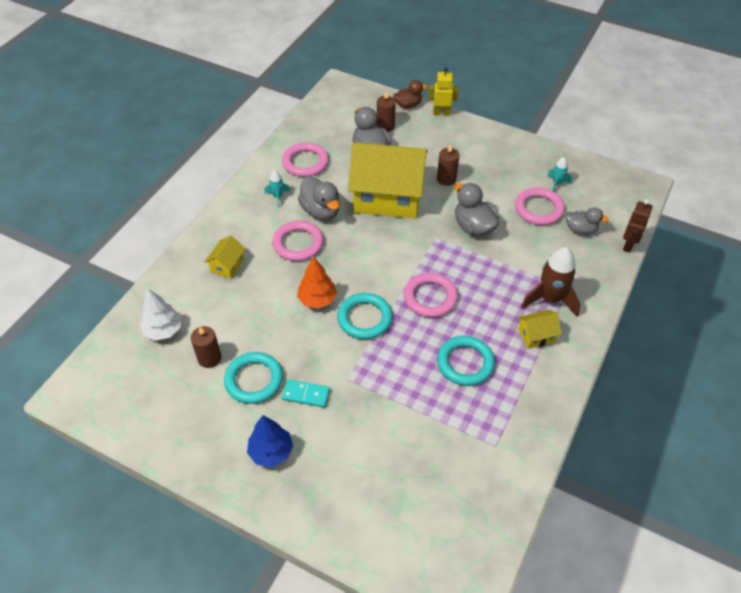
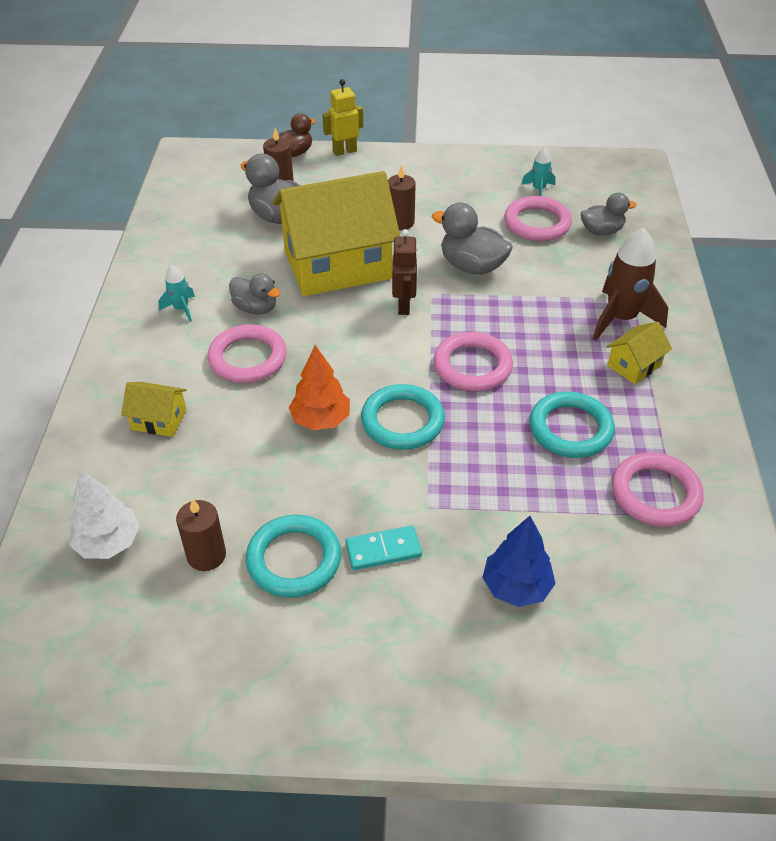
camera: 25 degrees left, 5 degrees down
(227, 265) = (159, 420): yellow house -> yellow house turned 75 degrees counterclockwise
(271, 452) = (382, 649): blue tree -> blue tree (516, 587)
(305, 162) = (196, 256): pink ring -> pink ring (655, 493)
(321, 211) = (255, 308): grey duck -> grey duck, size x0.67
(629, 245) = (667, 231): brown robot -> brown robot (404, 306)

